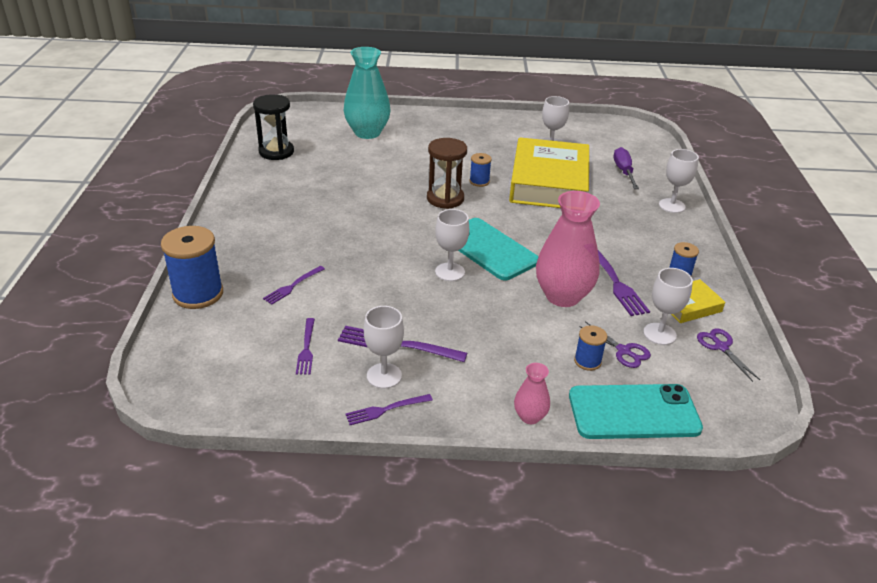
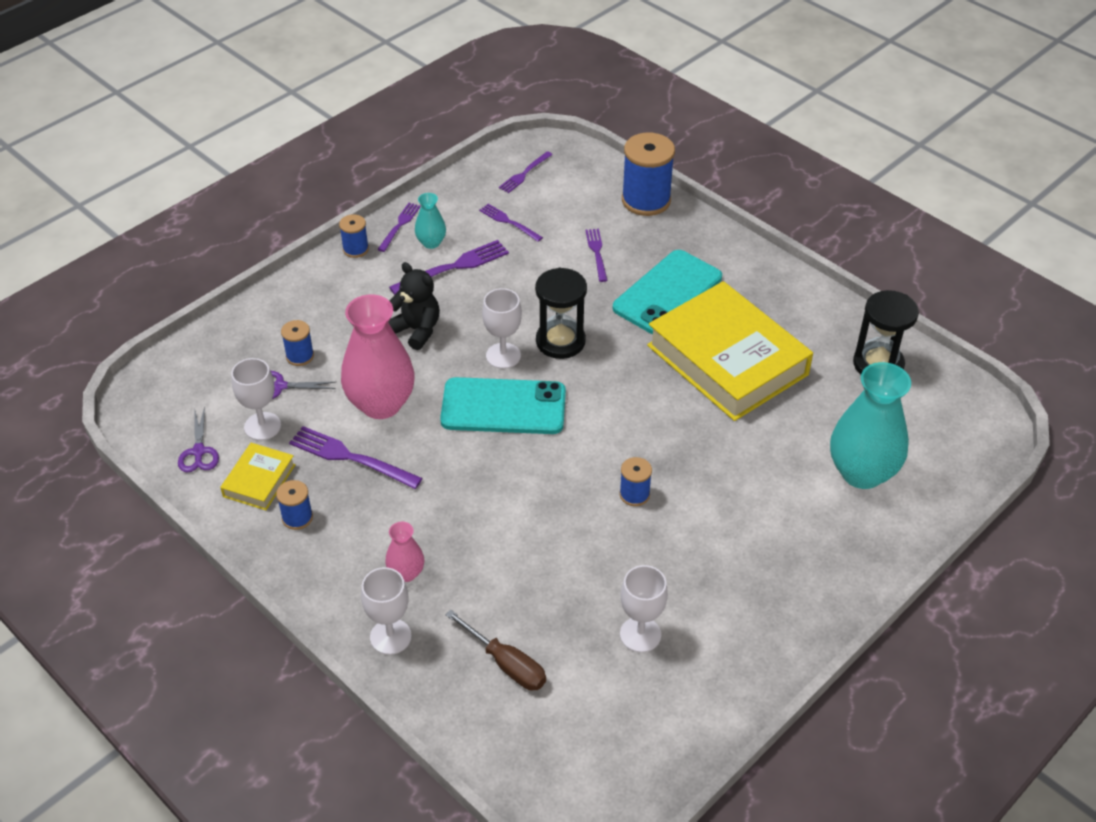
camera: 135 degrees right, 10 degrees up
(227, 378) = (524, 174): none -> purple fork
(384, 376) = (431, 243): white goblet -> turquoise vase
(404, 257) = (560, 341): none -> black hourglass
(445, 199) = (629, 438): brown hourglass -> none
(448, 415) = (355, 249): none -> blue spool
(483, 322) = (416, 330): none -> black teddy bear
(530, 417) = (300, 285): pink vase -> pink vase (406, 573)
(548, 182) = (565, 559): yellow book -> yellow book (727, 360)
(623, 171) = (506, 664): purple screwdriver -> brown screwdriver
(633, 412) = (229, 339): turquoise phone -> turquoise phone (667, 293)
(721, 347) = (199, 452): purple scissors -> purple scissors turned 60 degrees clockwise

